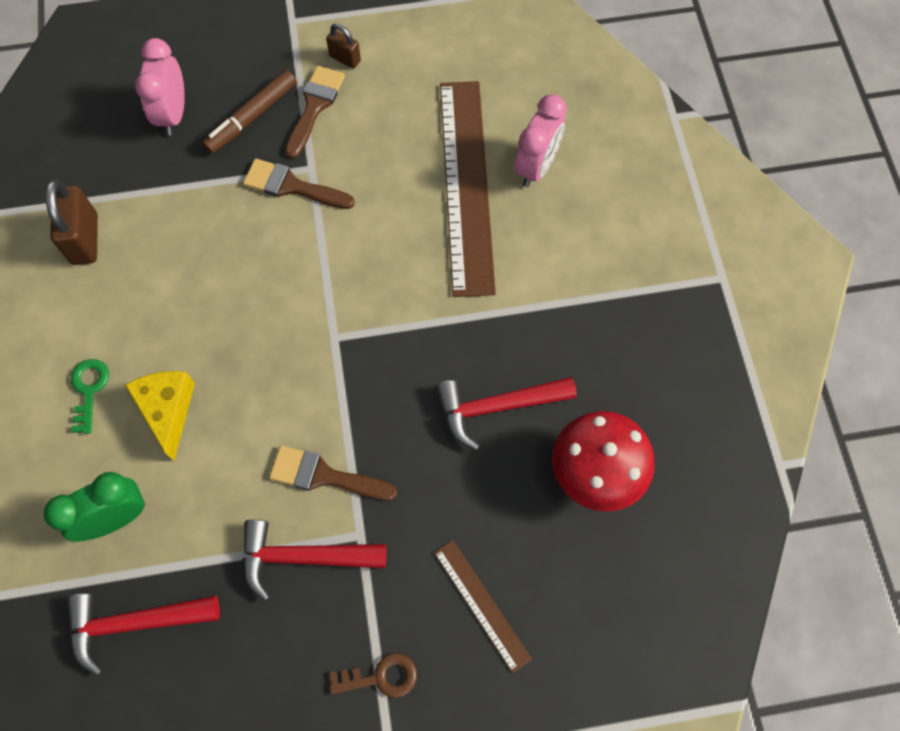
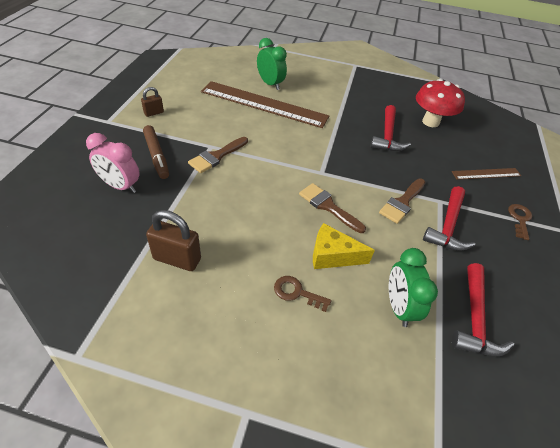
camera: 70 degrees left, 20 degrees down
(89, 390) = (297, 293): green key -> brown key
(314, 106) = (173, 132): brown brush -> brown brush (328, 206)
(536, 167) = (270, 84): pink clock -> green clock

